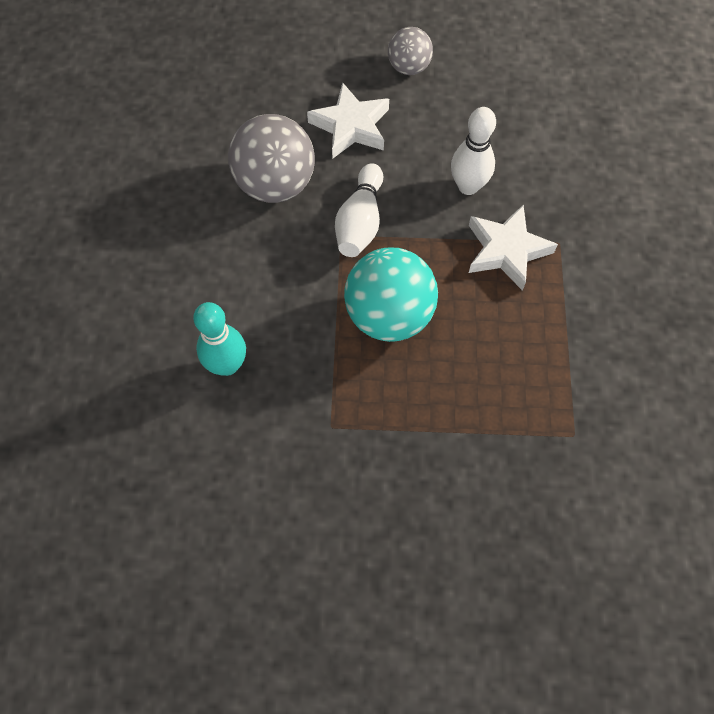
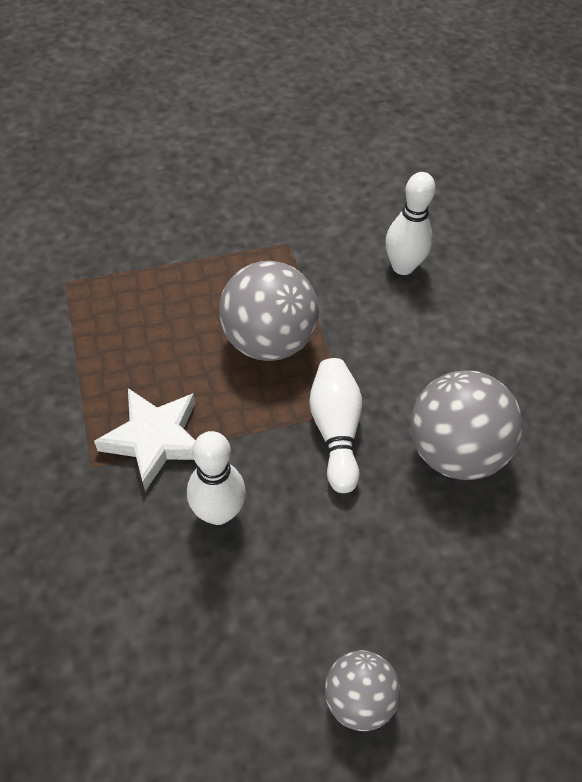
camera: 160 degrees right, 10 degrees down
(227, 365) = (403, 267): turquoise bowling pin -> white bowling pin
(351, 126) = (400, 561): white star -> none
(389, 315) = (268, 341): turquoise ball -> grey ball

